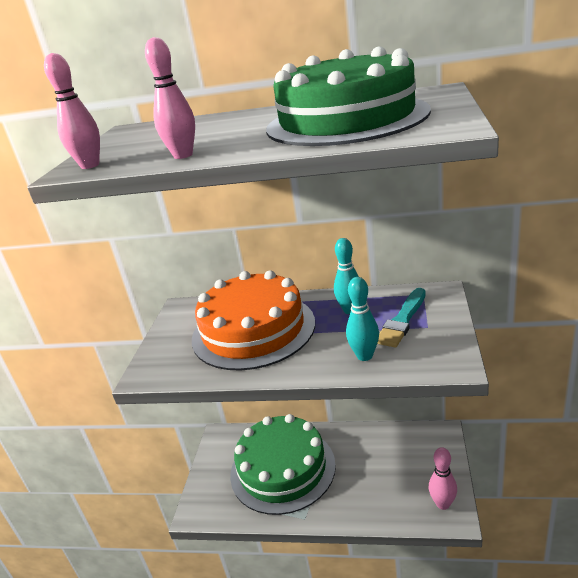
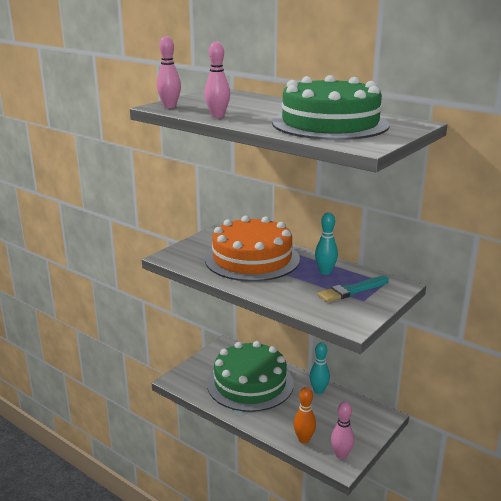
camera: 25 degrees right, 5 degrees down
(364, 356) = (302, 299): turquoise bowling pin -> turquoise bowling pin (318, 391)
(392, 507) = (304, 439): none -> orange bowling pin

